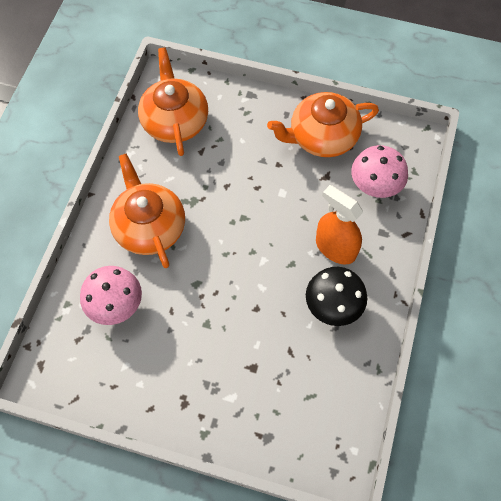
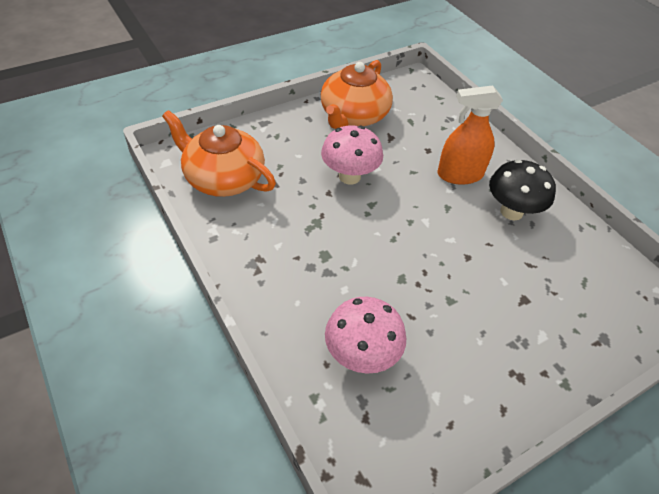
camera: 50 degrees left, 15 degrees down
(149, 227) = (305, 269): orange teapot -> none
(374, 187) = (429, 121): pink mushroom -> pink mushroom (349, 176)

